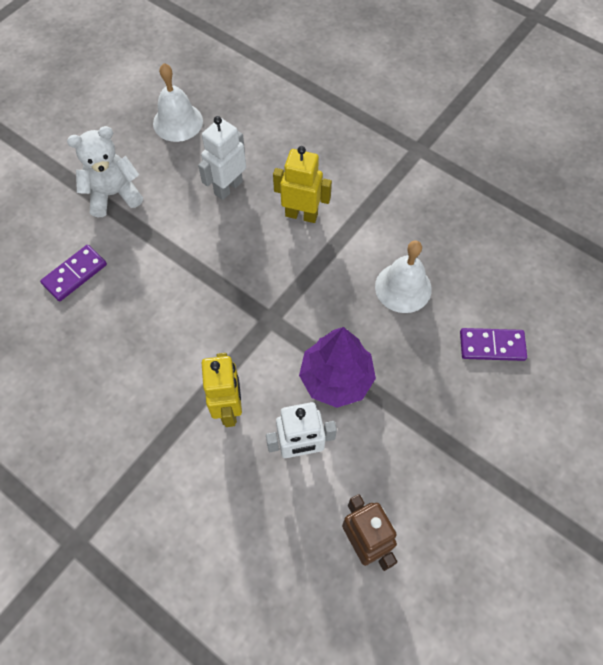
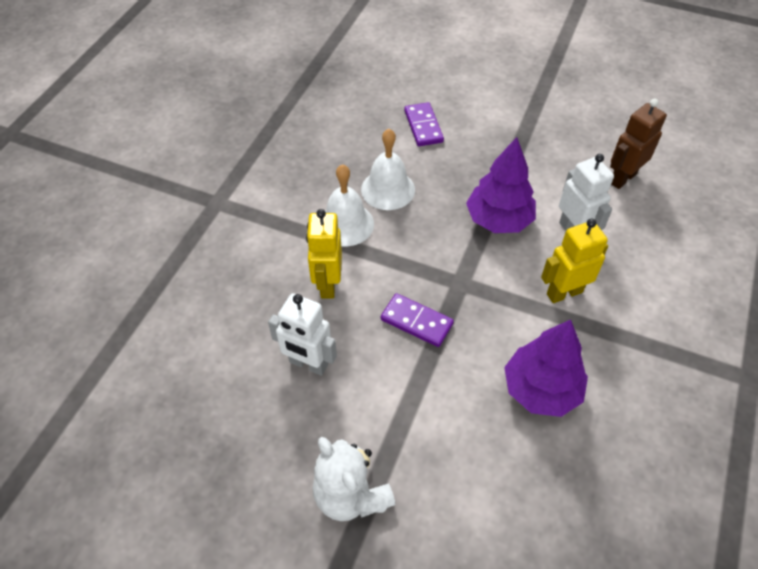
camera: 105 degrees left, 10 degrees down
(75, 274) = (481, 496): purple domino -> purple domino (416, 322)
(140, 347) = (541, 389): none -> purple tree
(178, 122) = (213, 454): white bell -> white bell (346, 224)

